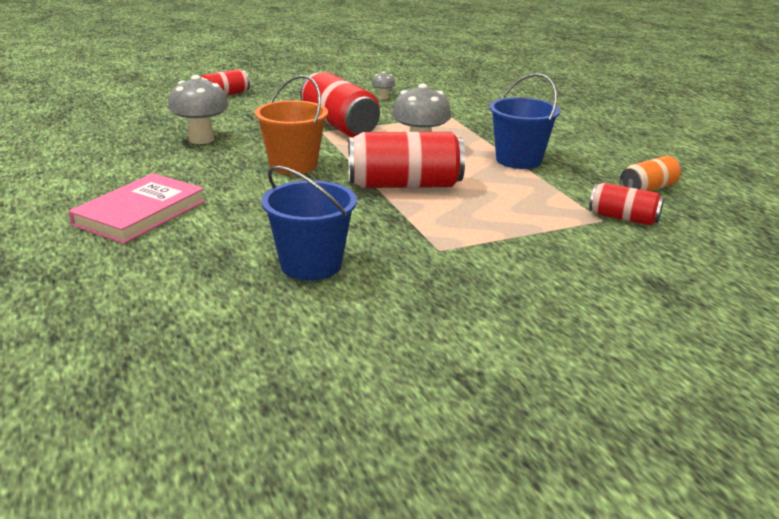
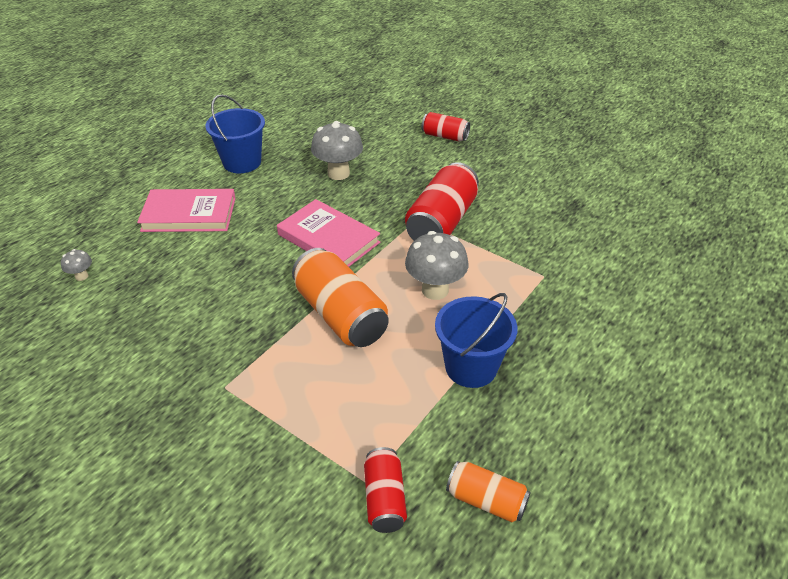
camera: 60 degrees right, 15 degrees up
(293, 165) = (328, 239): orange bucket -> pink book
(311, 265) = (157, 327): blue bucket -> blue bucket (242, 162)
(383, 97) = (544, 215): grey mushroom -> grey mushroom (81, 276)
(404, 185) = (341, 315): red can -> orange can

